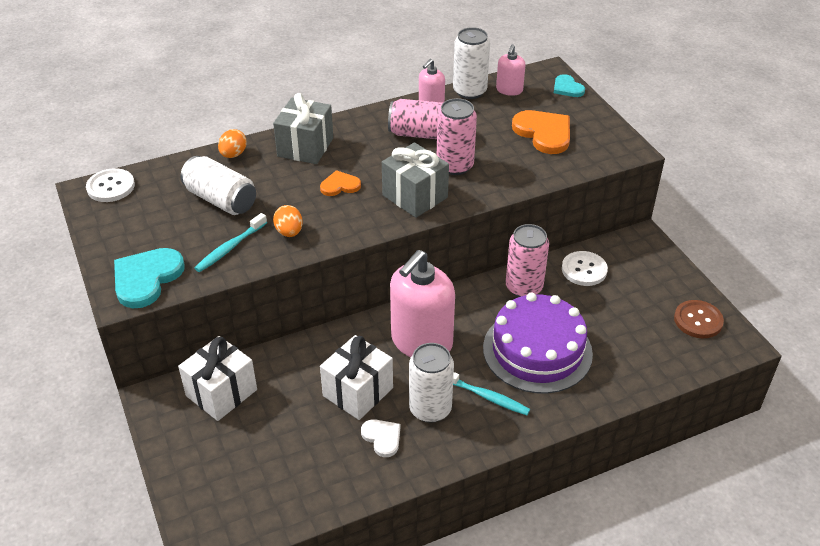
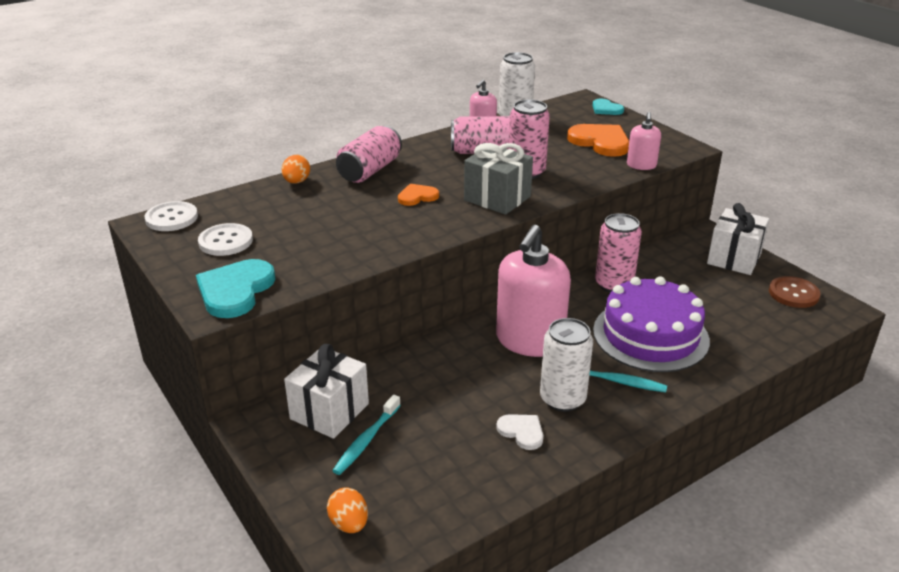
camera: 10 degrees left, 10 degrees down
(221, 200) = (296, 218): white can -> none
(230, 248) = (320, 256): turquoise toothbrush -> turquoise toothbrush (366, 440)
(289, 232) = (379, 238): orange egg -> orange egg (349, 524)
(305, 147) = (370, 170): grey gift -> pink can
(358, 392) = (480, 393): white gift -> white gift (734, 258)
(509, 90) = (552, 114): pink soap dispenser -> pink soap dispenser (641, 165)
(584, 270) = (665, 264): white button -> white button (226, 241)

